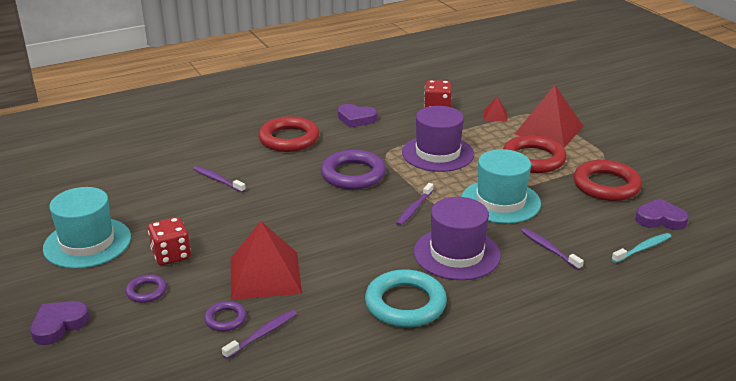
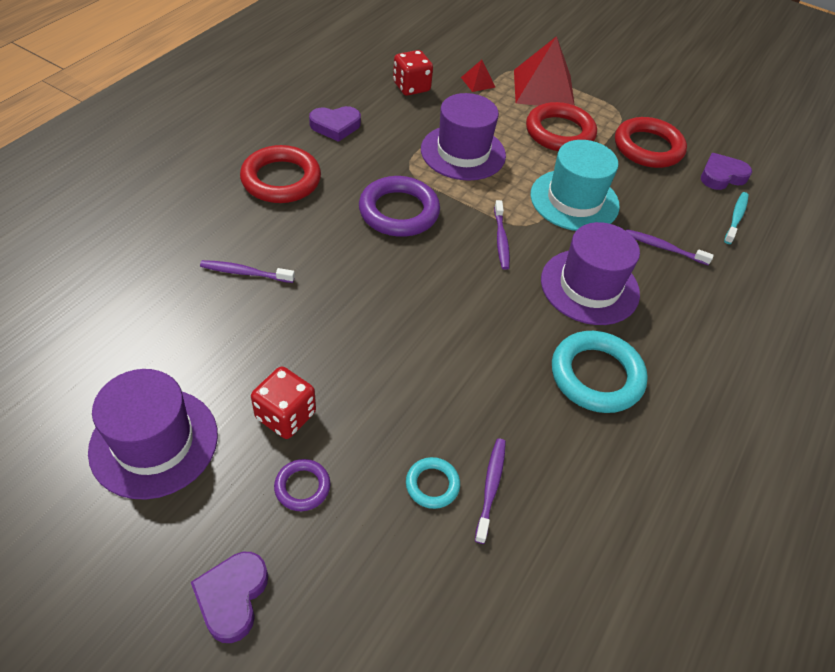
camera: 35 degrees left, 20 degrees up
(87, 243) = (154, 442): turquoise hat -> purple hat
(225, 319) = (432, 485): purple ring -> turquoise ring
(265, 275) = (422, 398): red pyramid -> none

